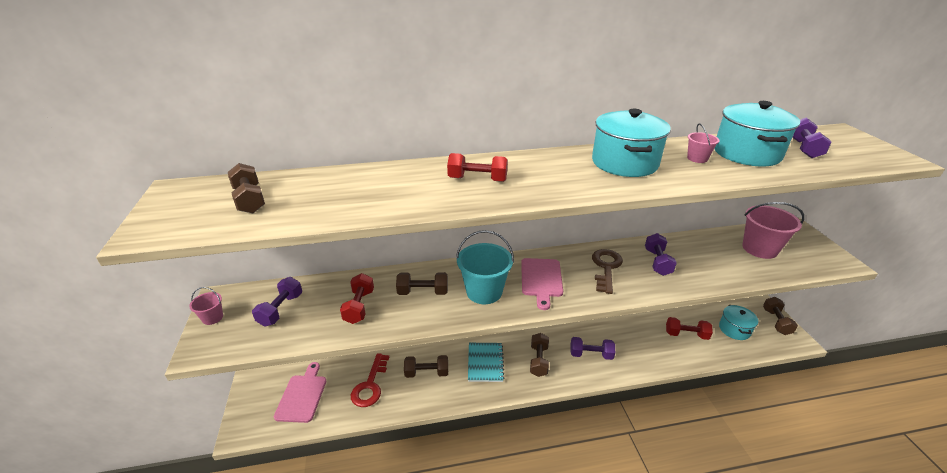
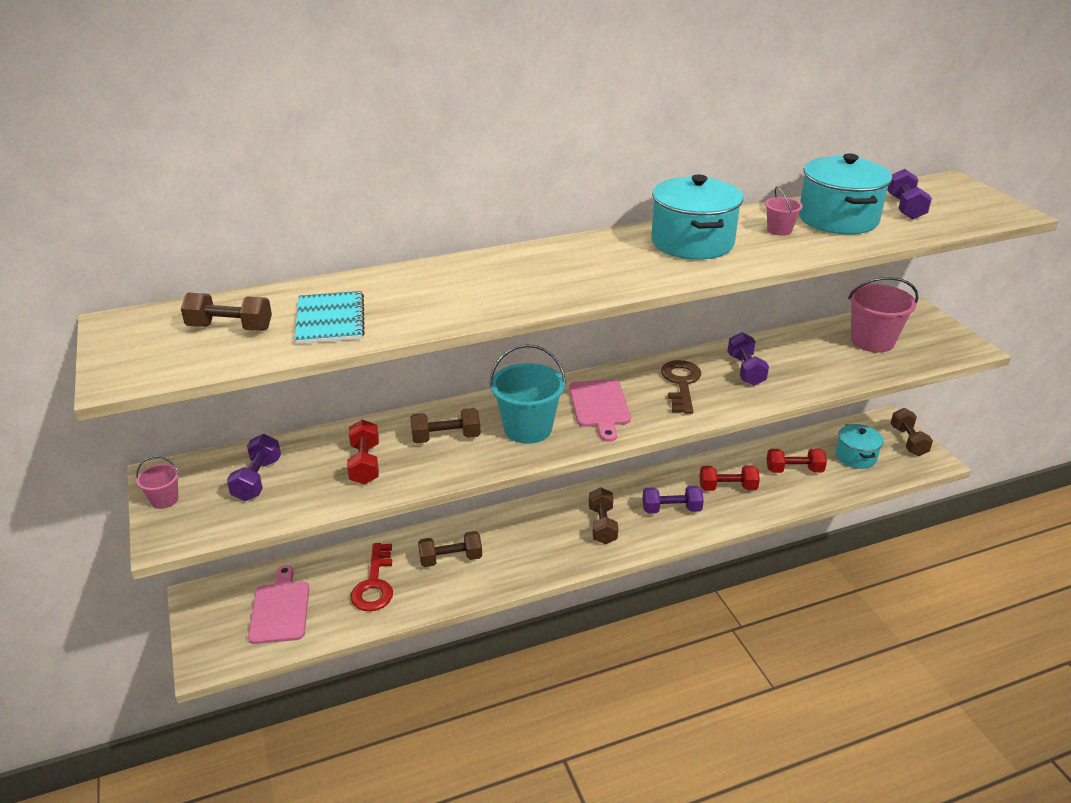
camera: 10 degrees left, 0 degrees up
(249, 200) = (230, 328): brown dumbbell -> brown dumbbell turned 45 degrees counterclockwise
(477, 179) = (514, 278): red dumbbell -> red dumbbell (727, 488)
(485, 363) = (530, 537): turquoise notebook -> turquoise notebook (330, 320)

